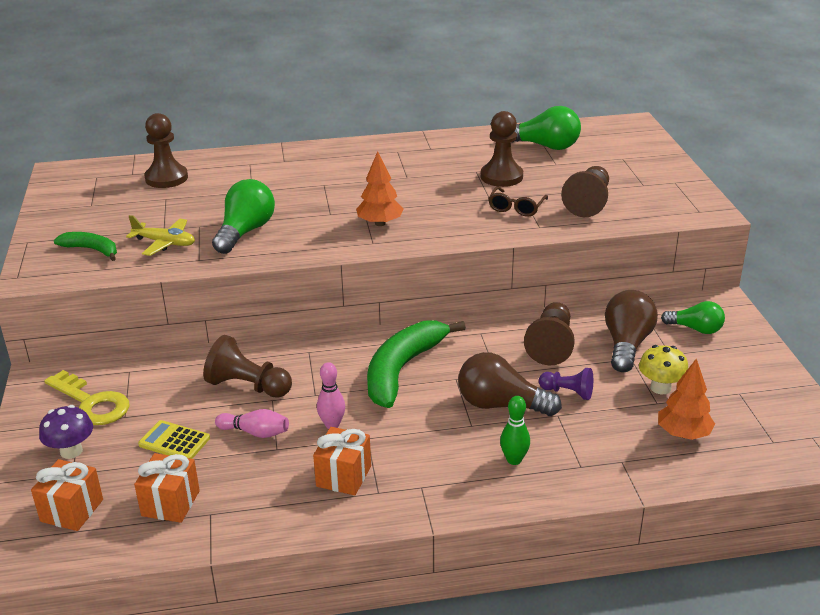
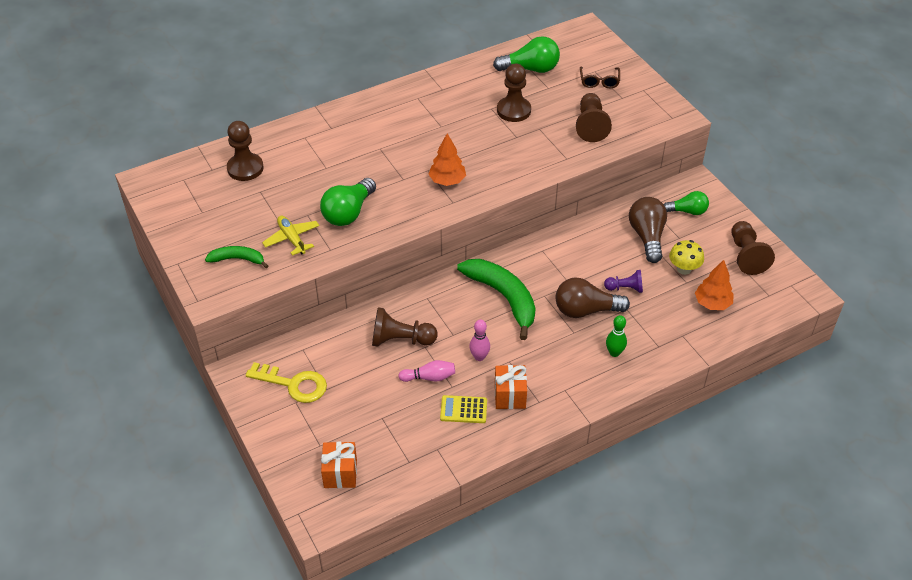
camera: 20 degrees left, 15 degrees up
(71, 451) = (306, 428): purple mushroom -> none
(165, 243) = (292, 239): yellow plane -> yellow plane turned 120 degrees counterclockwise
(170, 503) = (405, 449): orange gift -> none
(174, 441) = (376, 400): yellow calculator -> yellow calculator (463, 410)
(245, 232) = (348, 213): green light bulb -> green light bulb turned 150 degrees counterclockwise
(402, 370) = (503, 297): green banana -> green banana turned 135 degrees clockwise
(516, 207) = (540, 142): brown glasses -> brown glasses (599, 81)
(551, 345) = (596, 250): brown pawn -> brown pawn (746, 256)

